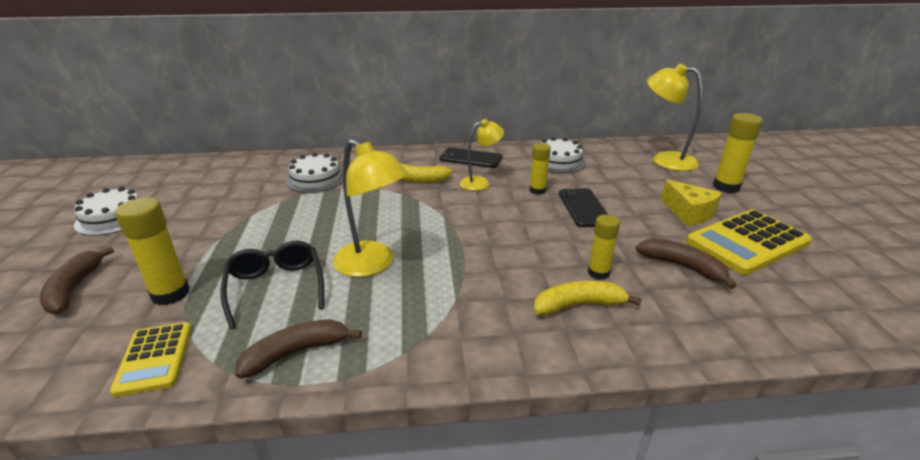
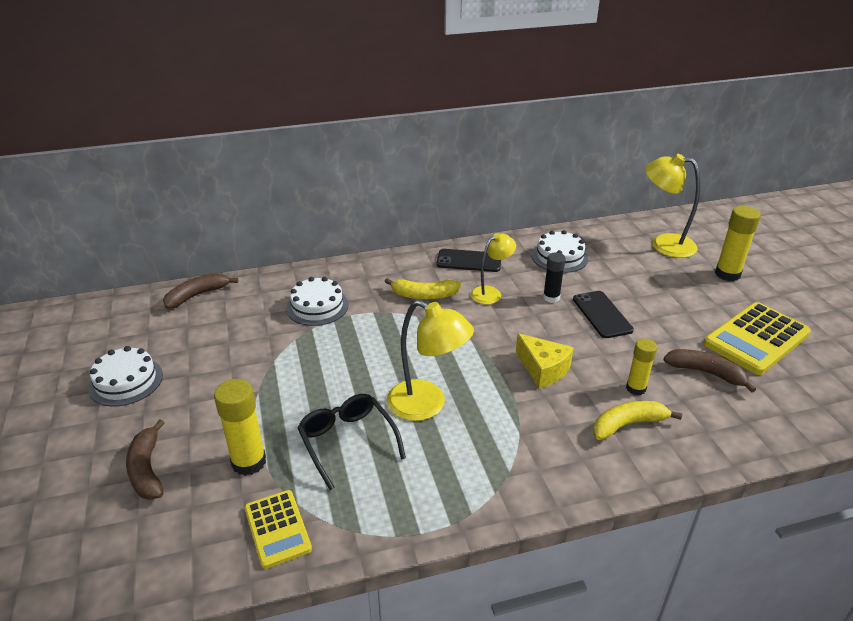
camera: 10 degrees left, 5 degrees up
(296, 353) = (402, 505): brown banana -> brown banana (197, 295)
(537, 190) = (551, 297): yellow glue stick -> black glue stick
(689, 213) = (699, 310): yellow cheese -> yellow cheese (543, 369)

